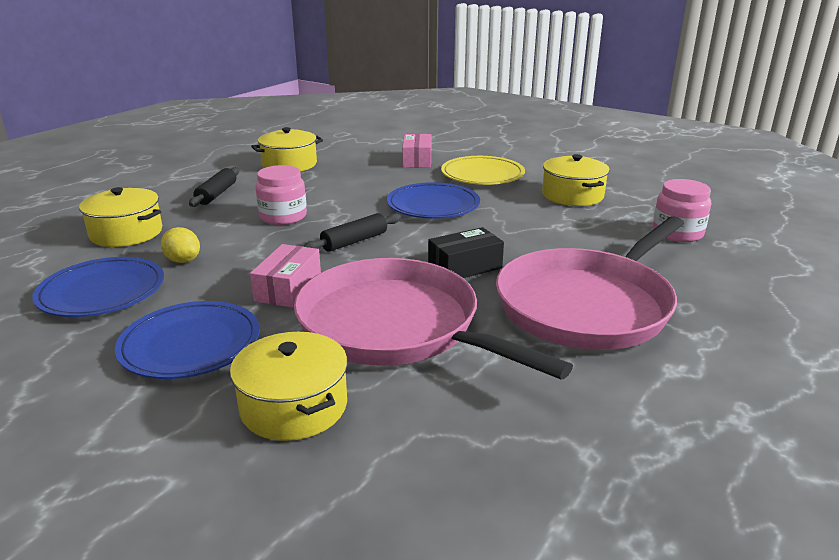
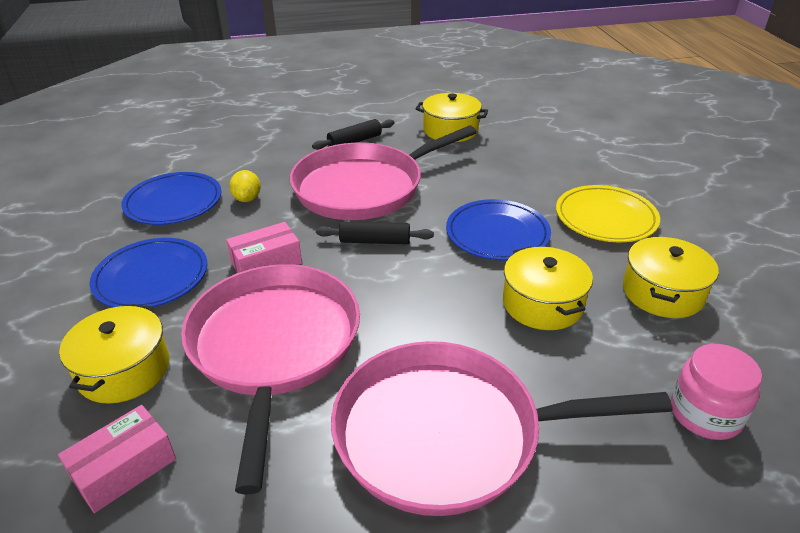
camera: 45 degrees right, 10 degrees up
(126, 233) = (253, 155): yellow pot -> yellow pot (542, 303)
(283, 216) = (364, 187): pink jar -> pink pan
(417, 160) = (568, 170): pink box -> pink box (124, 468)
(465, 267) = (414, 320): black box -> none

